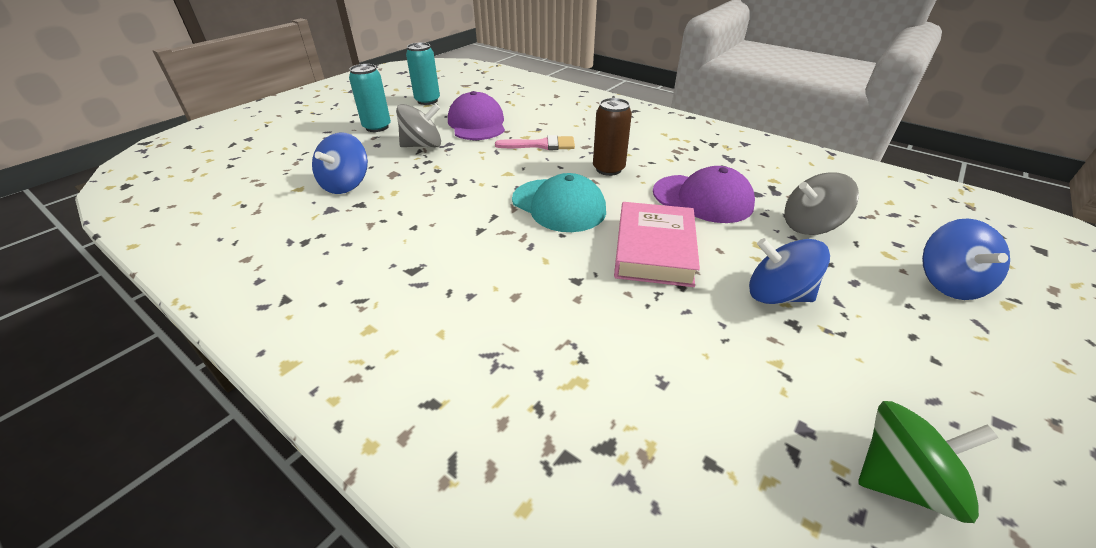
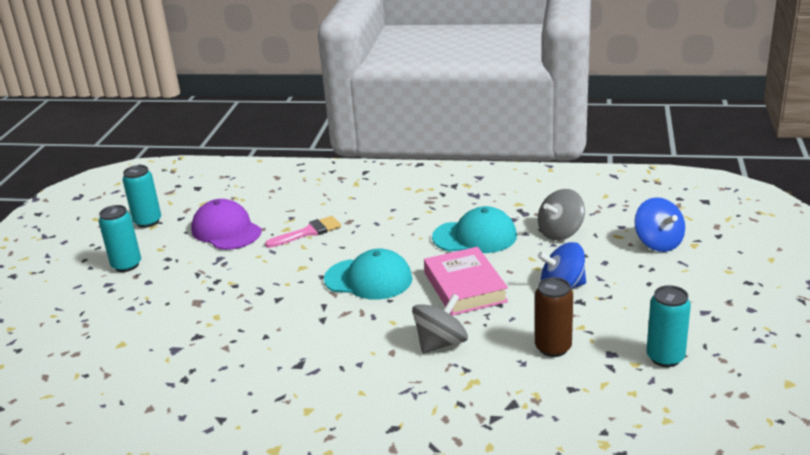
camera: 25 degrees left, 10 degrees down
(346, 184) = (163, 325): blue spinning top -> none
(422, 145) = (195, 268): grey spinning top -> grey spinning top (441, 343)
(608, 169) = (384, 236): brown can -> brown can (553, 348)
(702, 199) = (475, 237): purple cap -> turquoise cap
(901, 481) = (665, 357): green spinning top -> turquoise can

